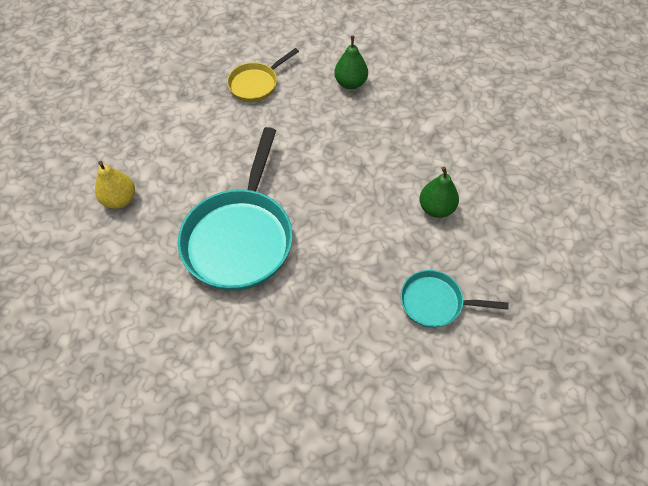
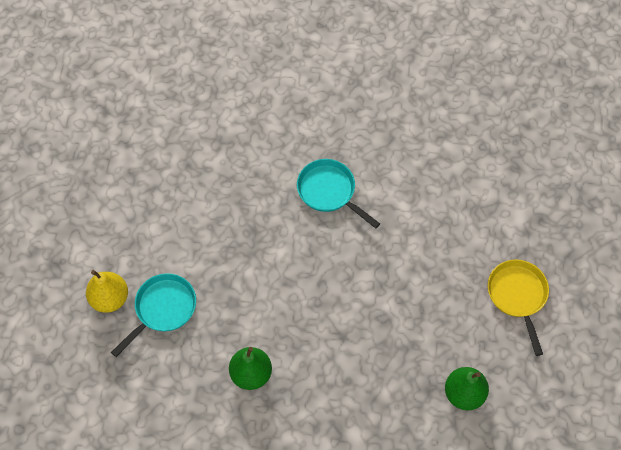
camera: 120 degrees right, 5 degrees up
(120, 199) = (431, 117): yellow pear -> yellow pear (110, 298)
(240, 237) = (329, 191): turquoise pan -> turquoise pan, size x0.52

